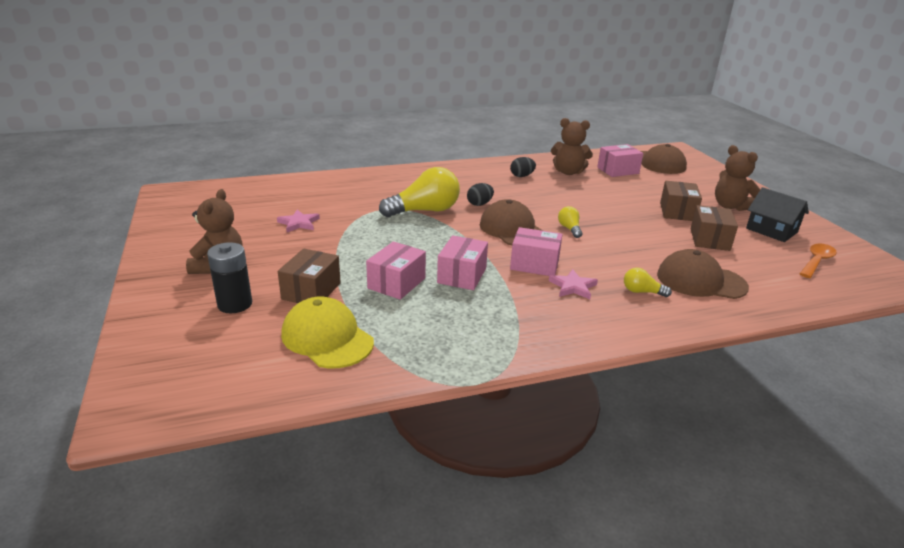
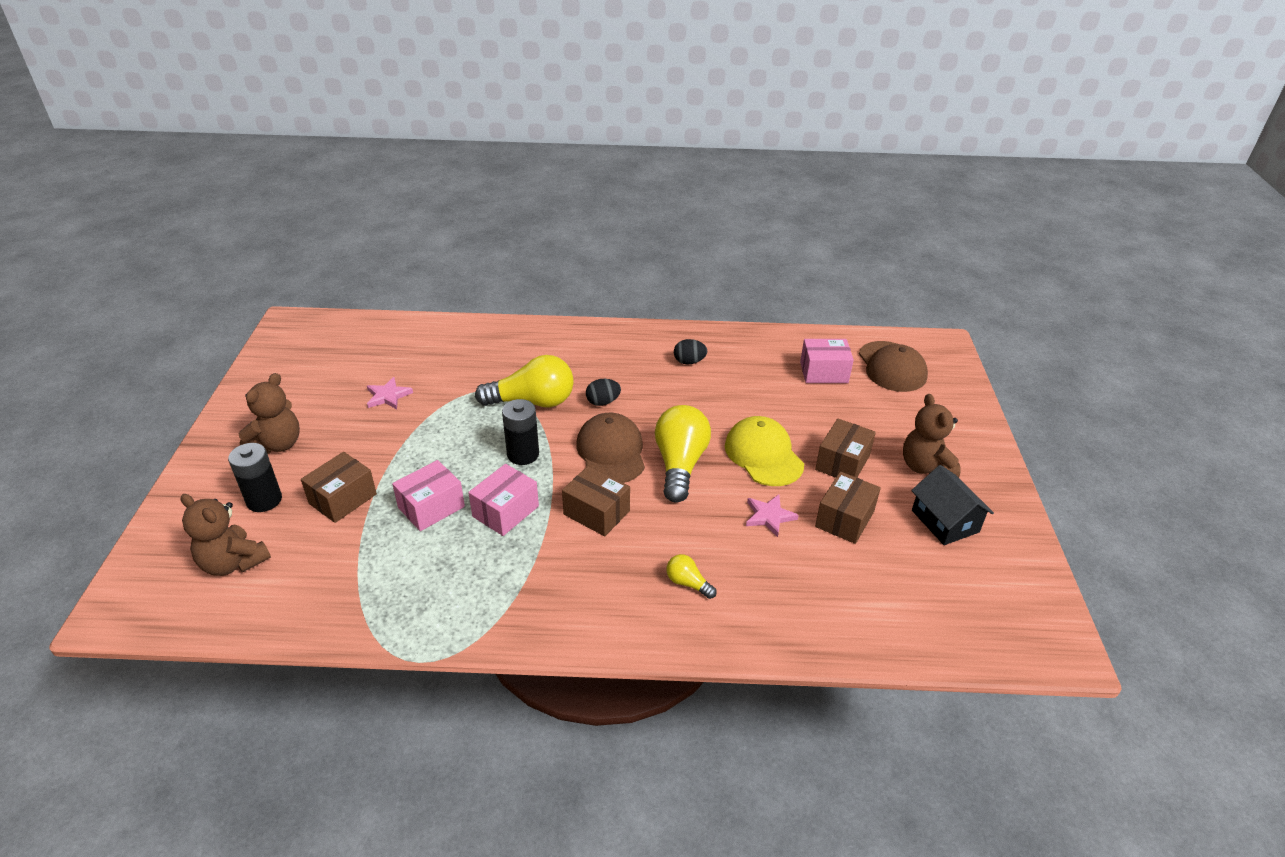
camera: 20 degrees right, 10 degrees up
(327, 338) = (320, 565): yellow cap -> yellow cap (763, 455)
(445, 241) = (523, 454): none -> black battery
(534, 264) = (596, 512): pink box -> brown box
(568, 172) = (754, 364): brown teddy bear -> brown teddy bear (233, 562)
(569, 229) = (680, 465): yellow light bulb -> yellow light bulb, size x2.15
(573, 287) = (614, 556): pink star -> pink star (769, 516)
(700, 281) = (773, 583): brown cap -> none
(816, 261) = (958, 587): orange spoon -> none

